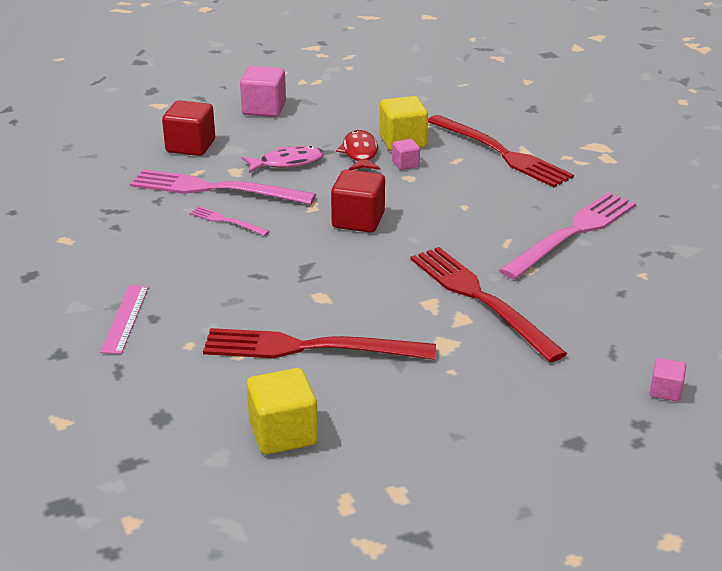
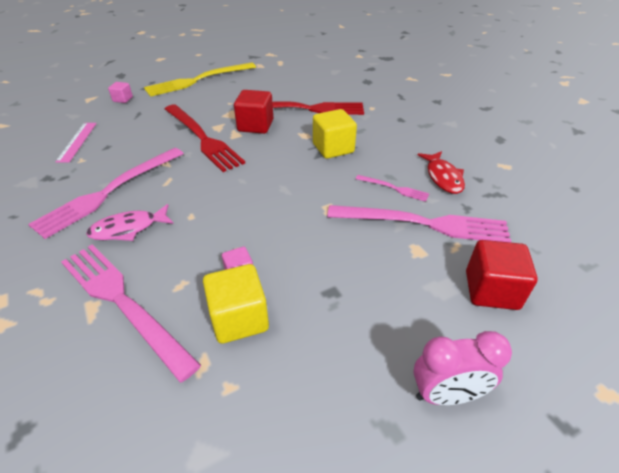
camera: 175 degrees right, 10 degrees up
(125, 318) = (416, 118): pink ruler -> pink ruler (77, 141)
(264, 109) = (446, 394): pink cube -> pink clock
(283, 433) = (310, 78): yellow cube -> yellow cube (333, 148)
(287, 163) = (369, 267): pink fish -> pink fish (128, 229)
(358, 220) = (286, 195): red cube -> red cube (255, 126)
(360, 153) = (291, 290): red fish -> red fish (443, 177)
(501, 153) = (123, 302): red fork -> pink fork
(535, 443) = (198, 80): none -> yellow fork

